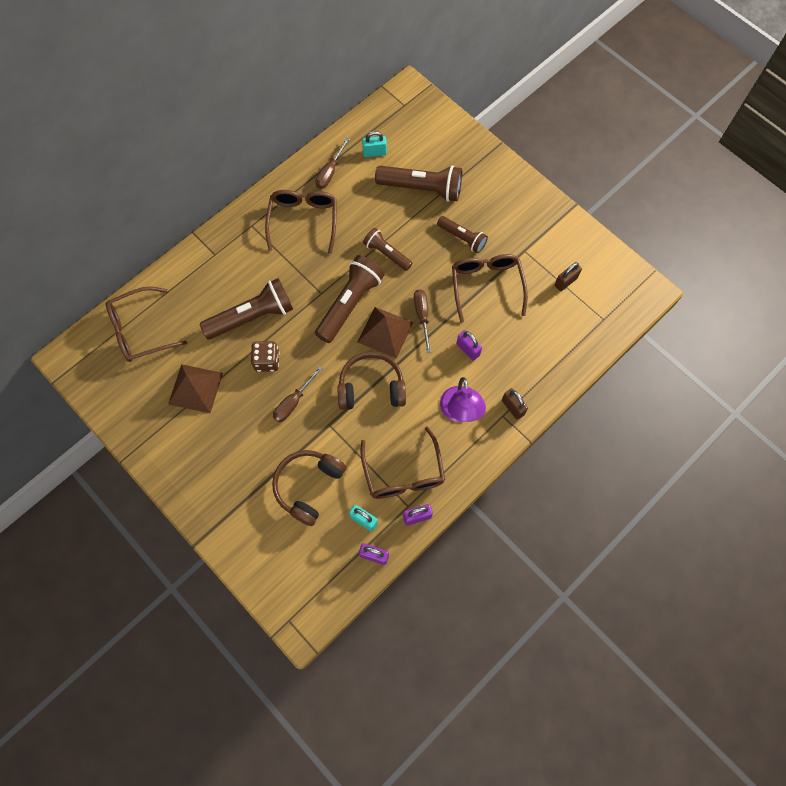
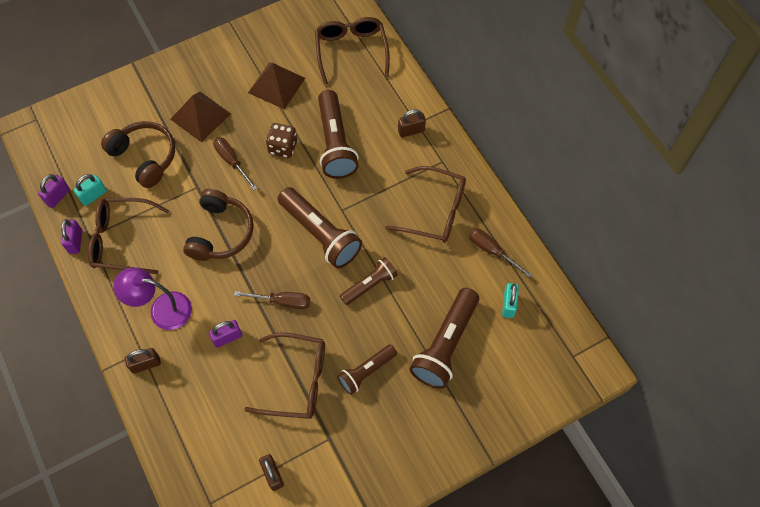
camera: 105 degrees right, 5 degrees down
(224, 257) = (411, 131): none -> brown padlock
(385, 332) = (276, 260): brown pyramid -> brown pyramid (200, 116)

